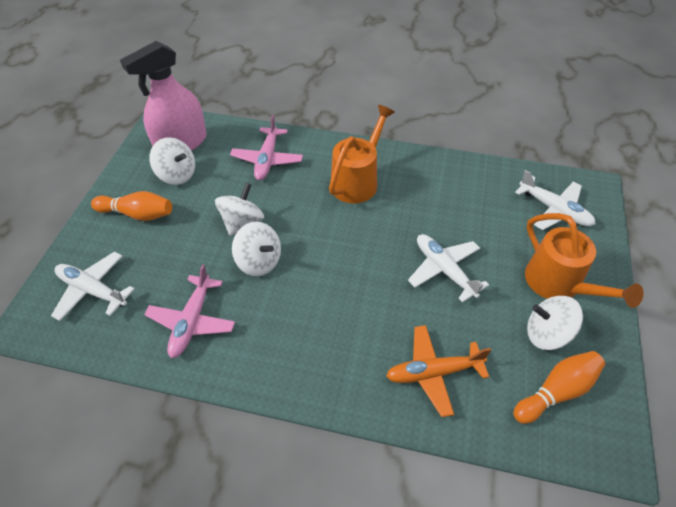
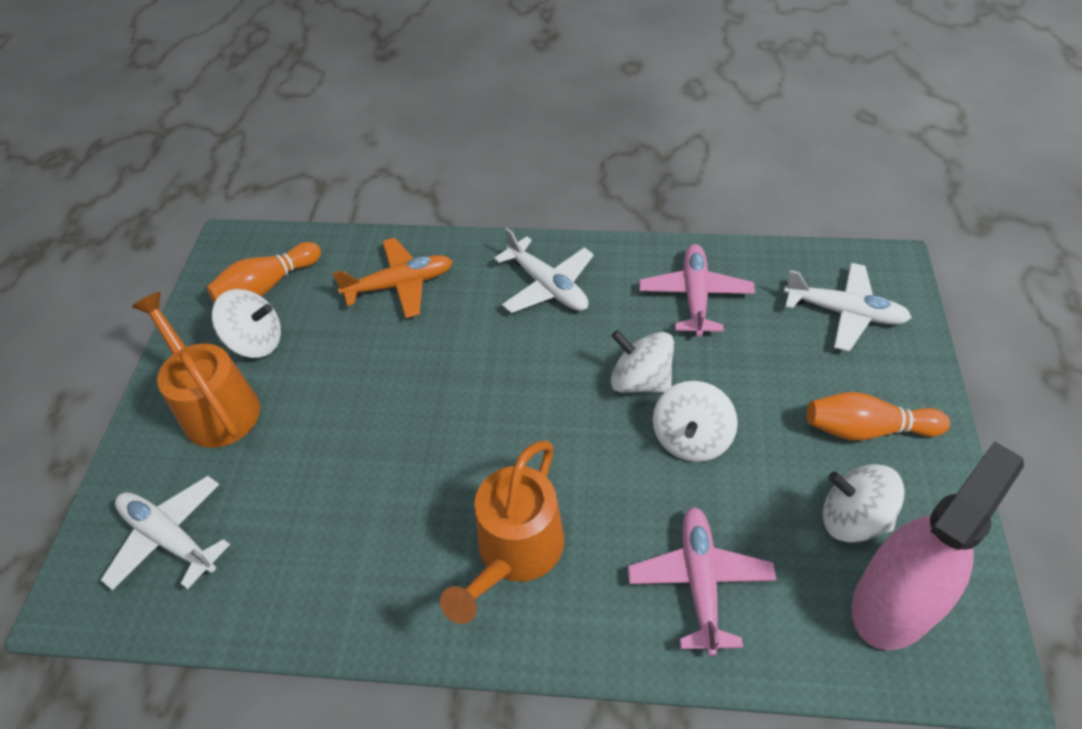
camera: 175 degrees right, 0 degrees up
(444, 270) = (373, 405): white plane -> white plane (548, 286)

